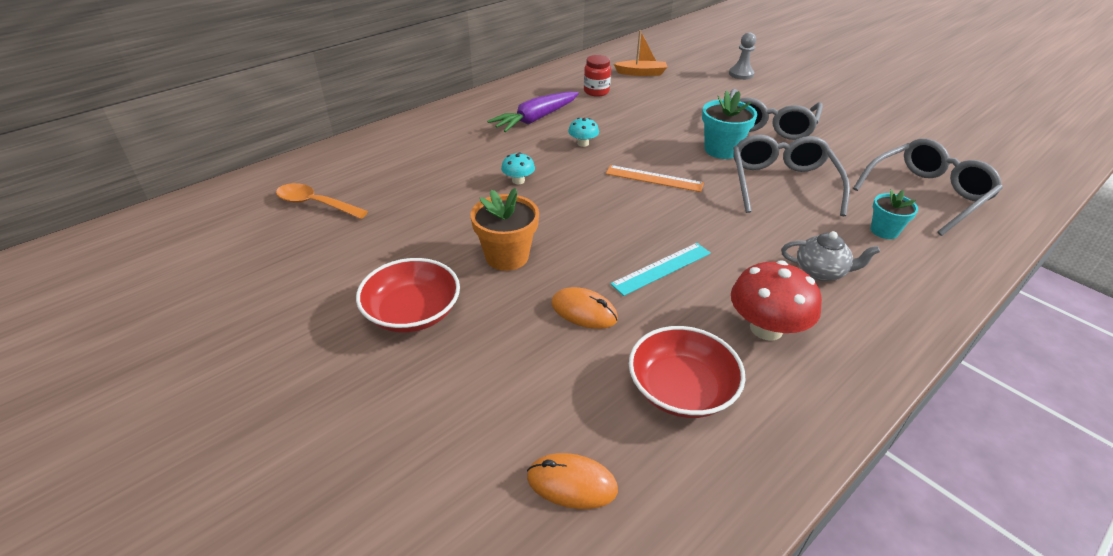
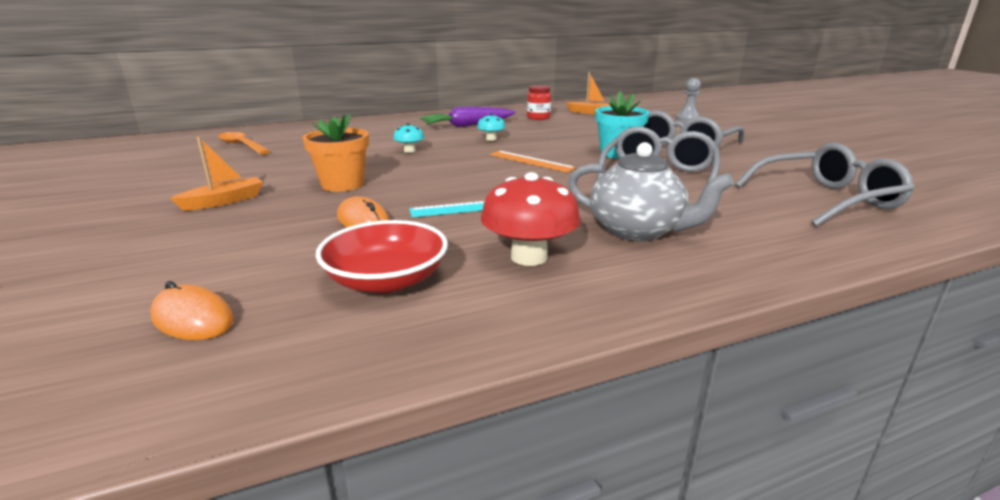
camera: 20 degrees right, 15 degrees down
(412, 312) = (224, 201): red bowl -> orange boat
(821, 272) = (637, 231): grey teapot -> grey teapot, size x1.58
(884, 231) = (745, 215): turquoise flower pot -> none

